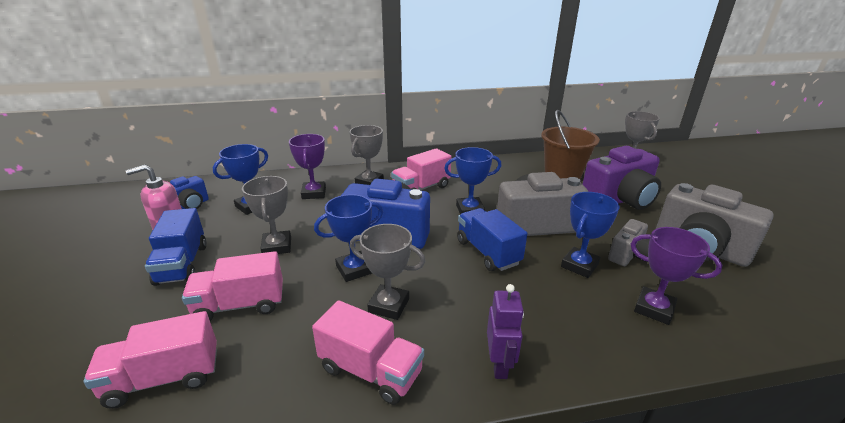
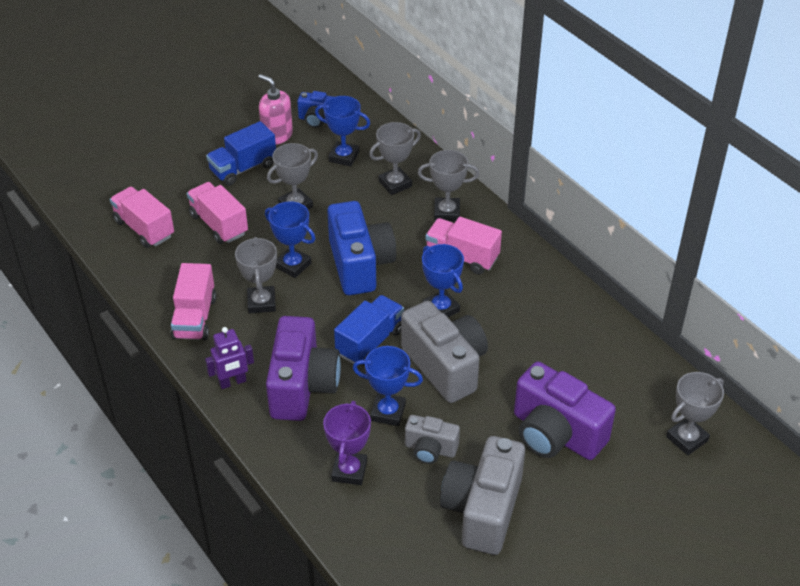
camera: 65 degrees right, 15 degrees up
(314, 193) = (395, 184): purple trophy -> grey trophy
(527, 309) = (302, 386): none -> purple camera
(562, 173) = (596, 371): brown bucket -> none

